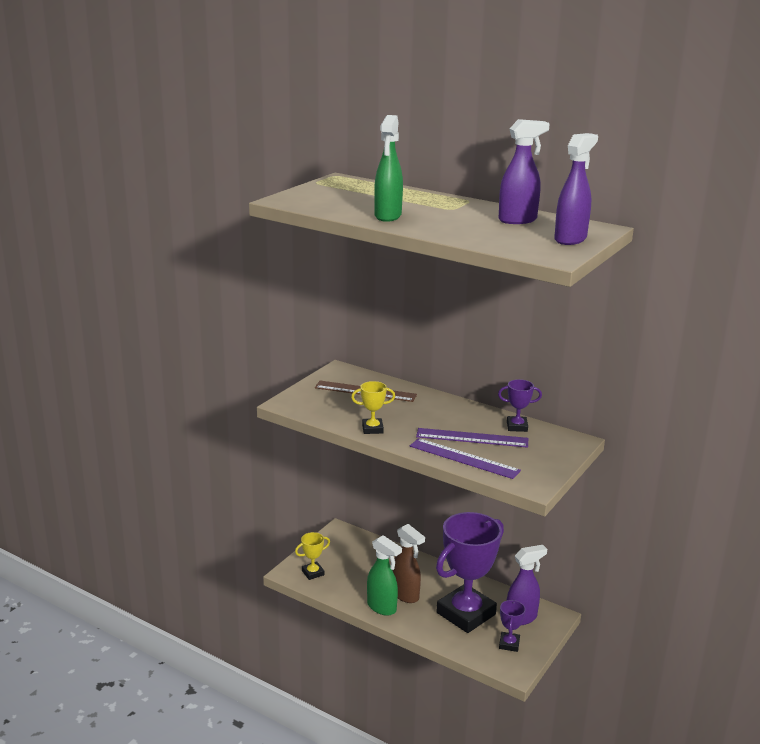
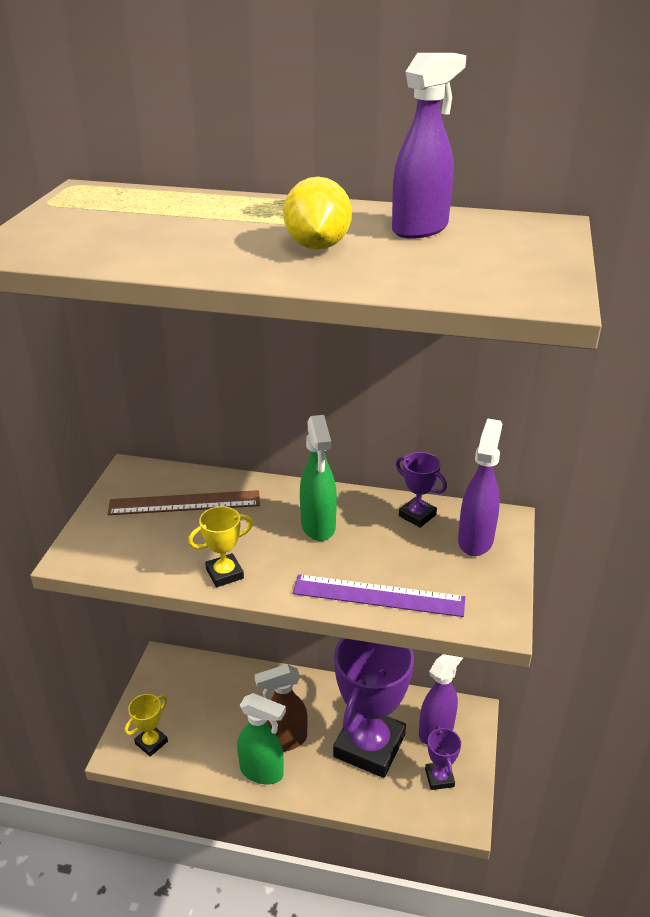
camera: 20 degrees left, 10 degrees up
(387, 216) = (212, 255): green spray bottle -> green spray bottle (318, 526)
(405, 595) = (284, 740): brown spray bottle -> brown spray bottle turned 135 degrees clockwise
(449, 220) = (317, 246): none -> yellow lemon
(472, 438) = (370, 552): purple ruler -> none
(517, 426) = (417, 515): purple trophy -> purple trophy turned 60 degrees clockwise
(570, 239) = (531, 254): purple spray bottle -> purple spray bottle (475, 540)

